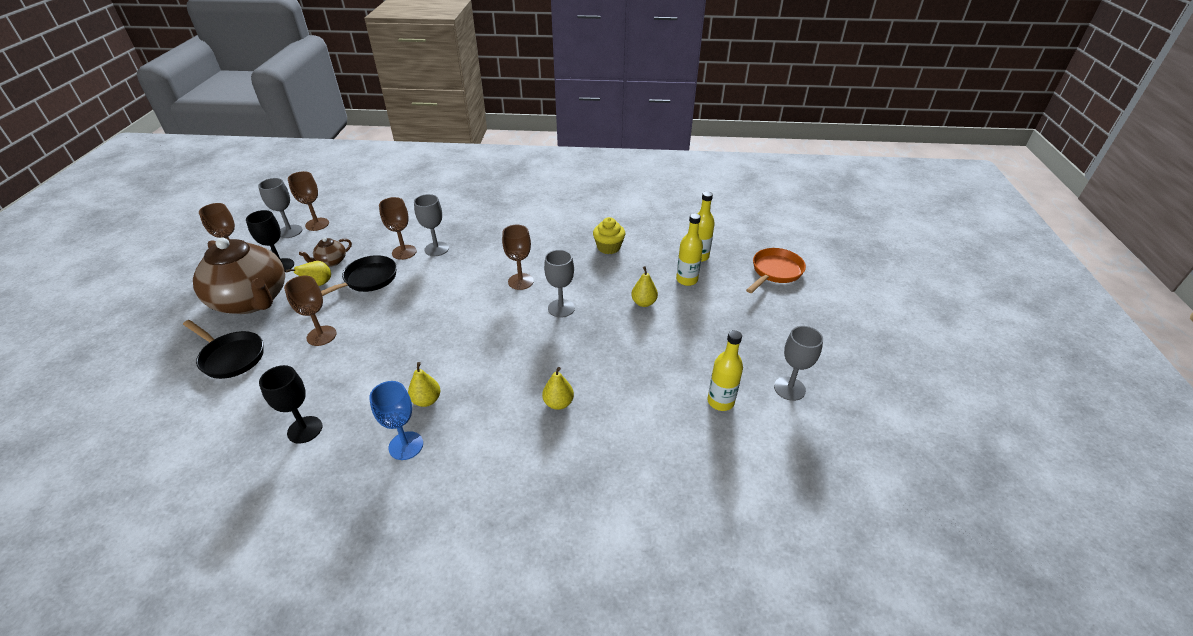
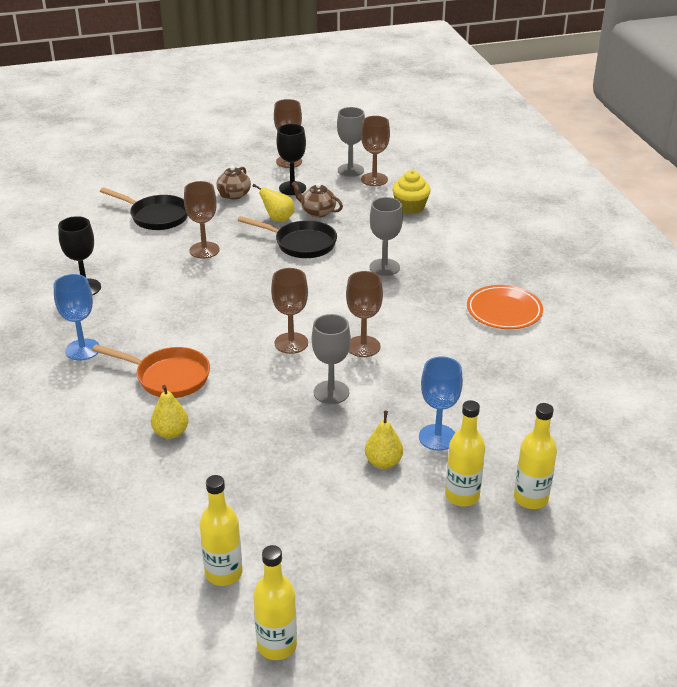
camera: 70 degrees right, 5 degrees down
(230, 357) = (156, 216): black pan -> black pan turned 75 degrees counterclockwise
(252, 300) = (233, 195): brown teapot -> brown teapot, size x0.42
(404, 252) = (363, 248): brown goblet -> brown goblet (291, 343)
(426, 400) = (143, 342): yellow pear -> none
(526, 216) = (504, 311): none -> orange plate
(608, 247) = (487, 401): yellow cupcake -> yellow cupcake (410, 207)
(631, 275) = (437, 437): none -> blue goblet
(775, 272) = (551, 598): orange pan -> orange pan (168, 377)
(789, 388) = (277, 645): grey goblet -> yellow bottle

